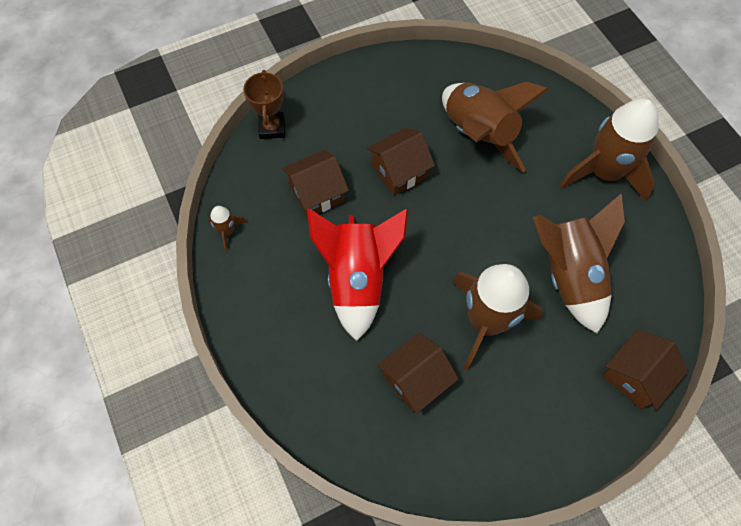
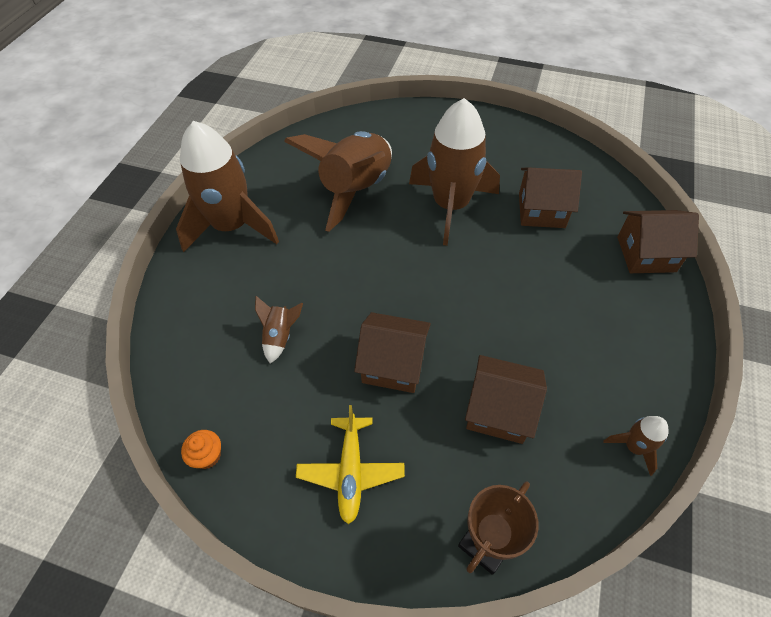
camera: 135 degrees left, 10 degrees down
(357, 279) = (527, 302): red rocket -> none
(364, 106) = (351, 471): none -> yellow plane
(438, 60) = (207, 456): none -> orange cupcake
(478, 134) = (280, 336): brown rocket -> brown rocket, size x0.42
(635, 376) = (390, 122): brown house -> brown house (646, 254)

